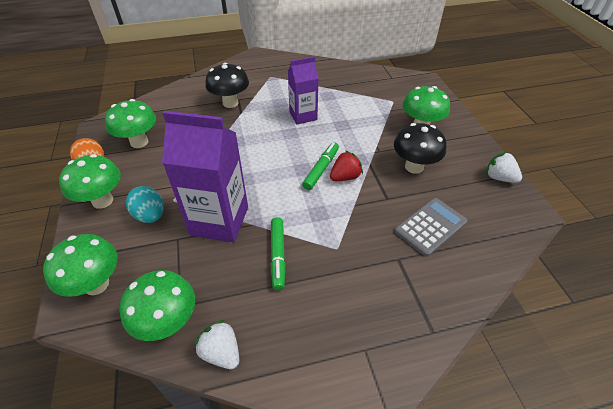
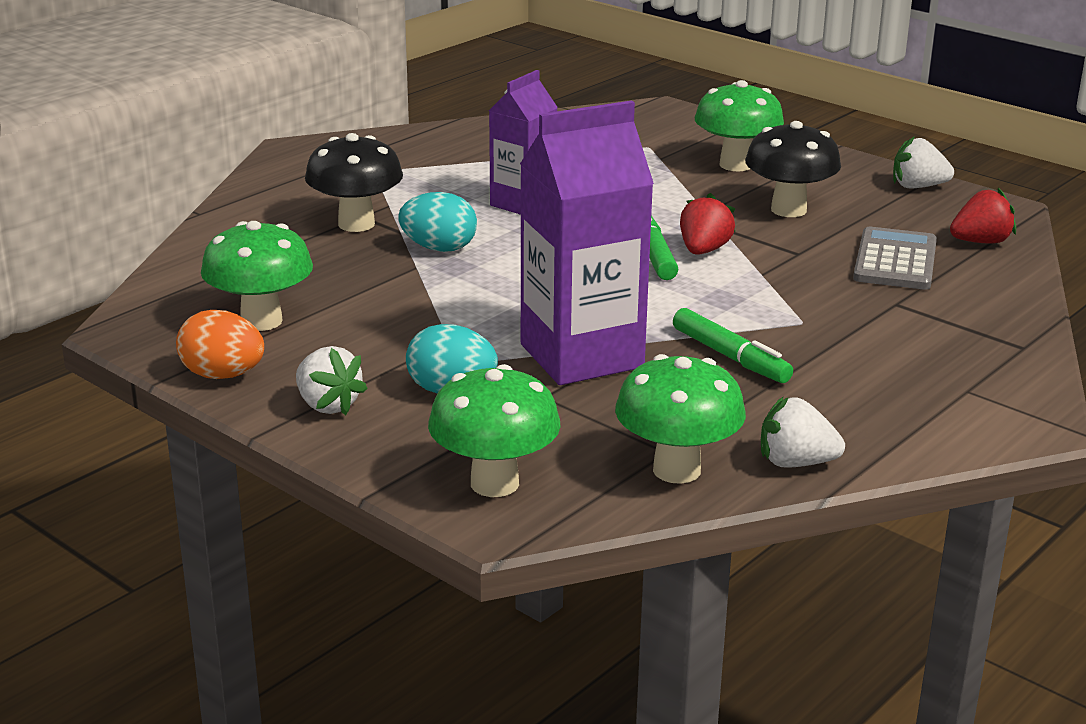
camera: 35 degrees left, 20 degrees down
(102, 201) = (328, 405): green mushroom -> white strawberry
(242, 129) = (439, 248): none -> turquoise egg
(493, 234) = (980, 242): none -> red strawberry

